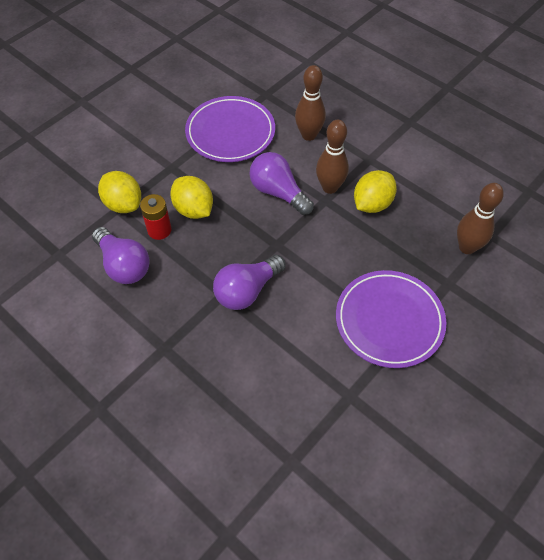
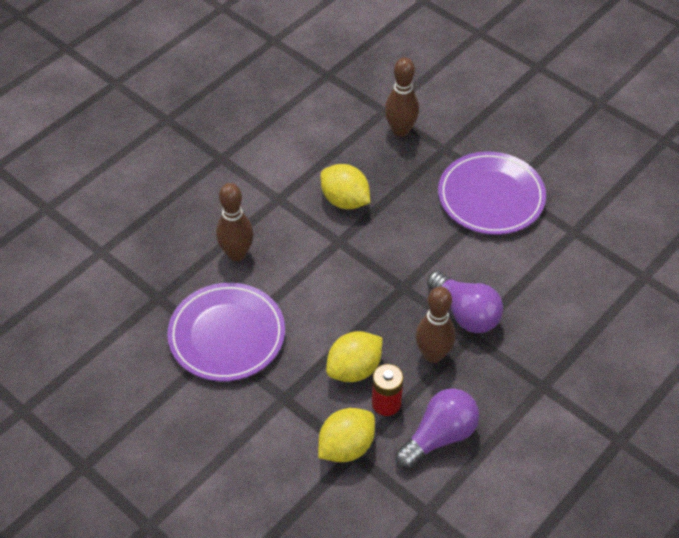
camera: 90 degrees left, 5 degrees down
(278, 192) = (328, 285): purple light bulb -> none
(330, 187) = (321, 236): brown bowling pin -> brown bowling pin (433, 355)

